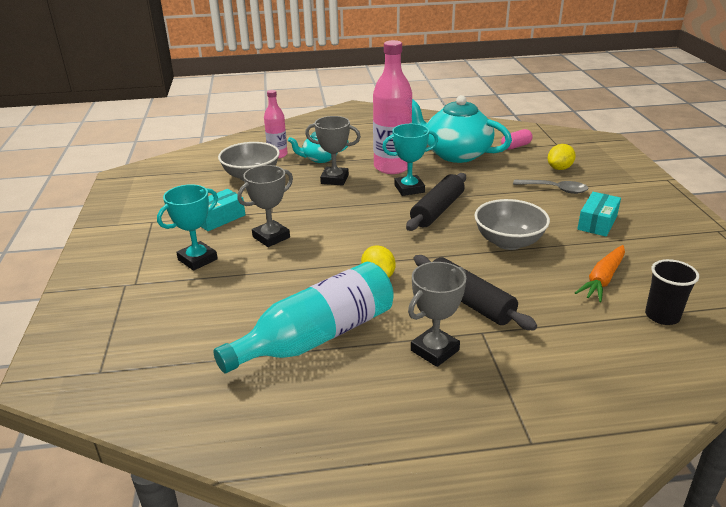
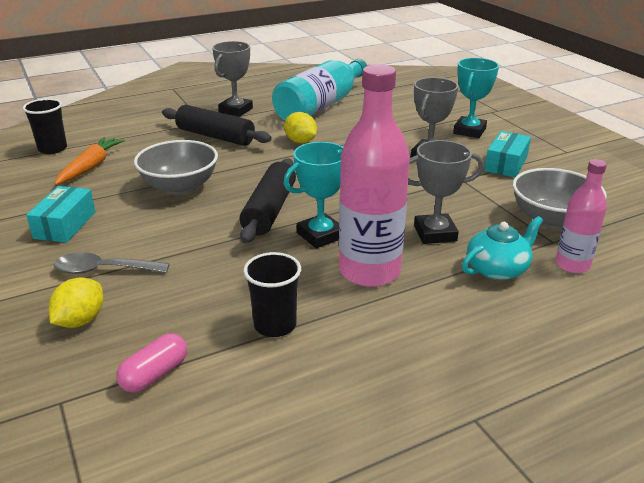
camera: 160 degrees right, 0 degrees up
(455, 154) = (275, 325): turquoise teapot -> black cup

